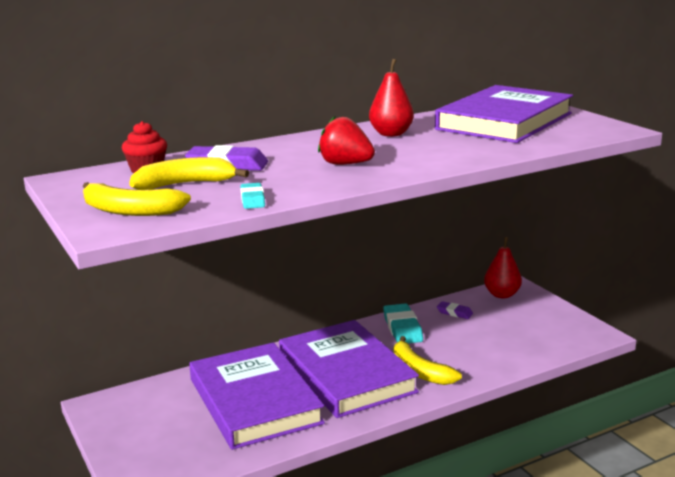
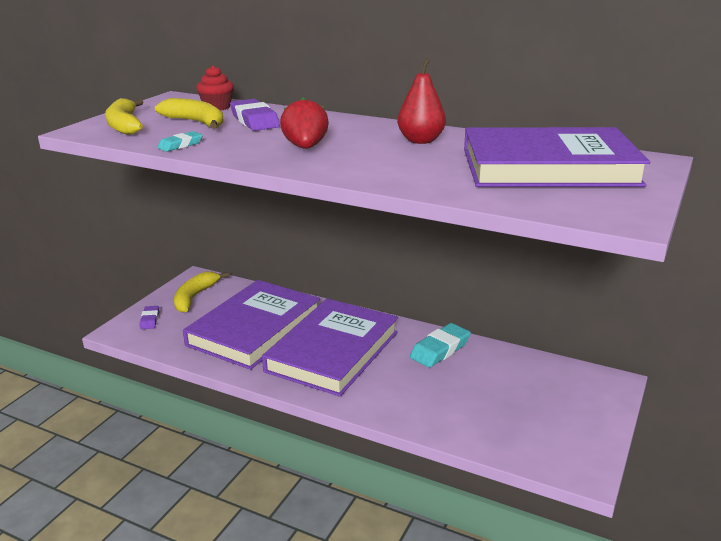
camera: 55 degrees right, 5 degrees up
(419, 371) = (376, 385): yellow banana -> yellow banana (194, 297)
(454, 313) = (506, 366): purple eraser -> purple eraser (150, 320)
(502, 295) = (583, 380): red pear -> none

